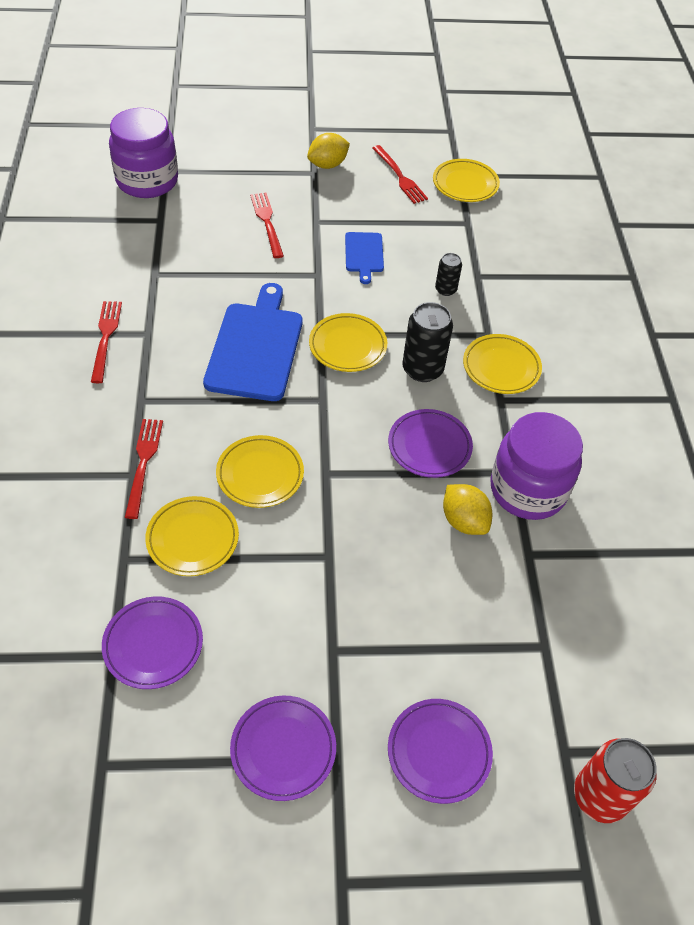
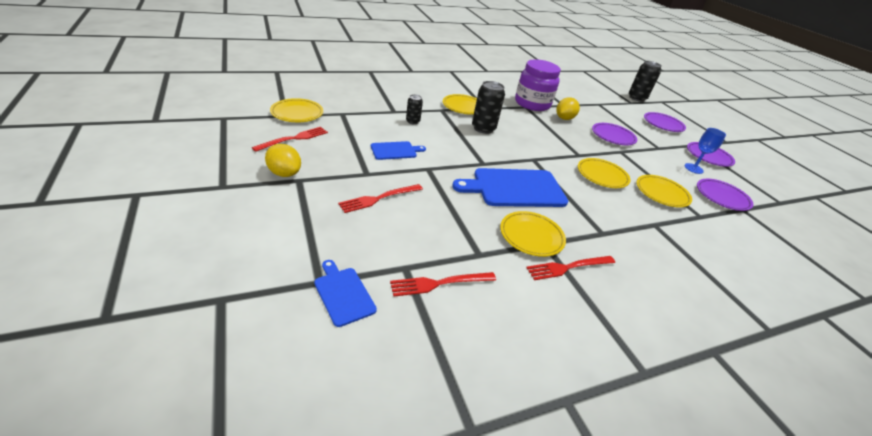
camera: 110 degrees left, 15 degrees down
(143, 463) = (642, 221): red fork -> red fork (439, 283)
(147, 181) = (343, 294): purple jar -> blue cutting board
(248, 668) = (693, 168): none -> blue goblet
(347, 346) = (485, 153): yellow plate -> yellow plate (531, 236)
(429, 446) = (532, 126): purple plate -> purple plate (613, 136)
(599, 796) = (637, 98): red can -> black can

